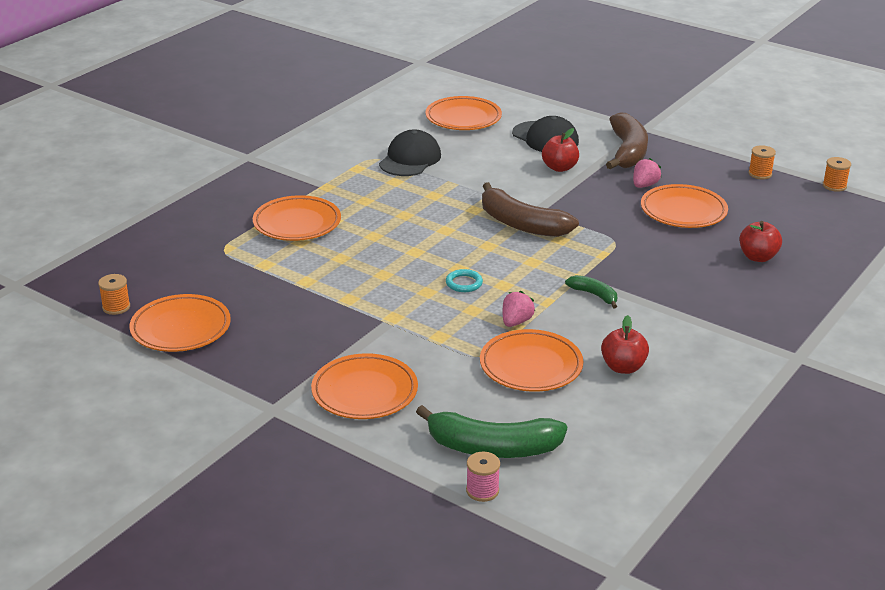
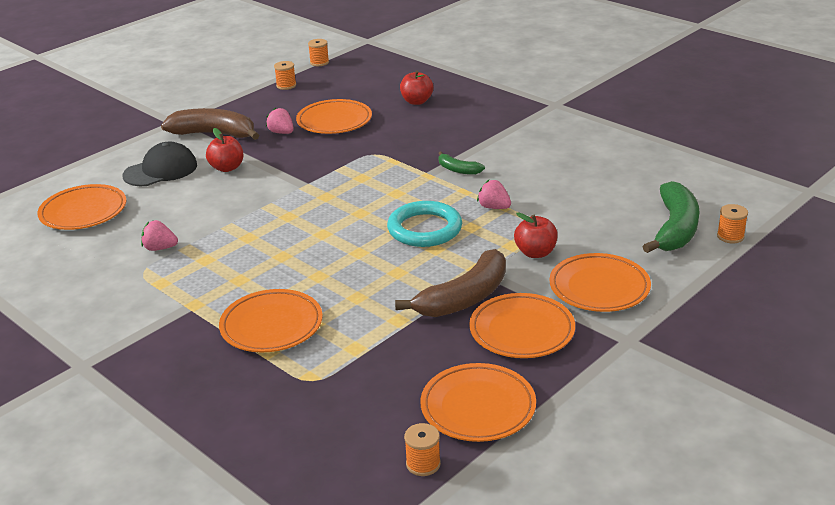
camera: 80 degrees left, 0 degrees up
(410, 159) = (160, 248): black cap -> pink strawberry
(464, 283) = (424, 229): turquoise ring -> turquoise ring, size x2.10
(482, 491) = (730, 236): pink spool -> orange spool
(521, 224) = (327, 194): brown banana -> brown banana (464, 298)
(531, 366) = (561, 205): orange plate -> orange plate (522, 331)
(594, 295) = (458, 170): green banana -> green banana turned 105 degrees counterclockwise
(623, 367) = (565, 167): red apple -> red apple (535, 253)

